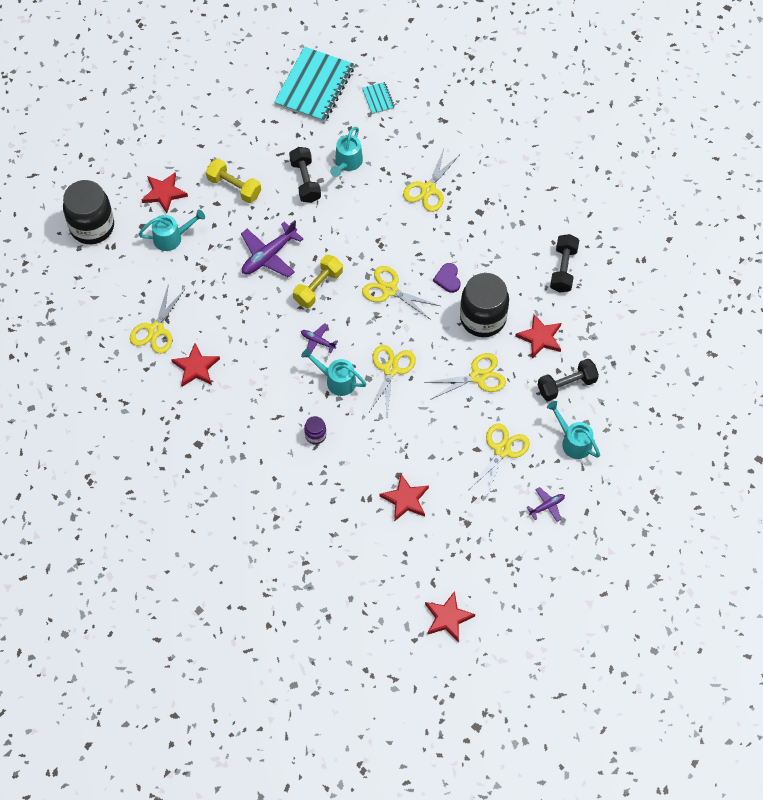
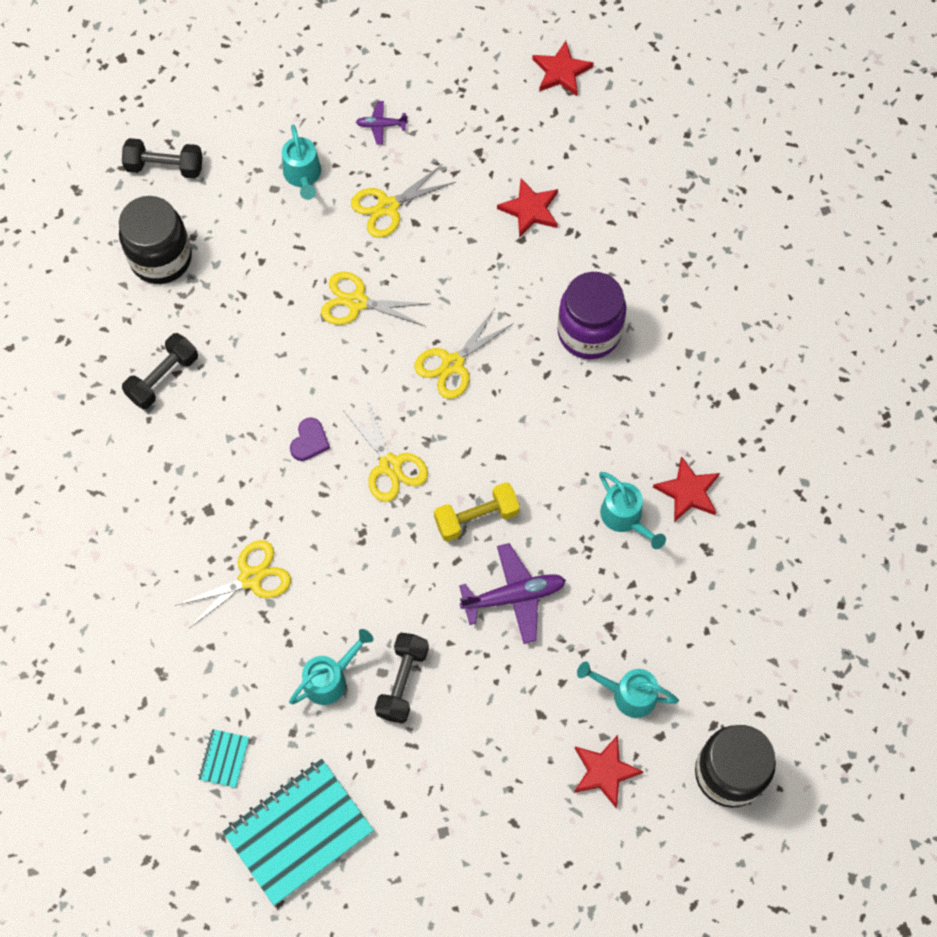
camera: 150 degrees left, 5 degrees up
(156, 330) = (714, 570): yellow scissors -> none
(234, 187) = (503, 727): yellow dumbbell -> none
(315, 435) = (589, 332): purple jar -> purple jar, size x2.26
(317, 341) = (519, 446): purple plane -> none
(336, 380) = (525, 385): turquoise watering can -> turquoise watering can (625, 518)
(483, 318) = (302, 368): black jar -> black jar (161, 258)
(540, 337) = (253, 309): red star -> none
(566, 385) = (264, 239): black dumbbell -> black dumbbell (165, 167)

